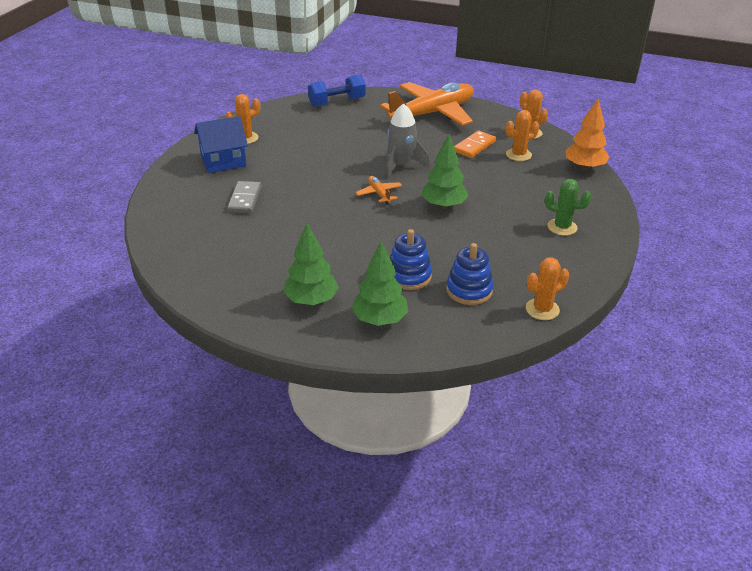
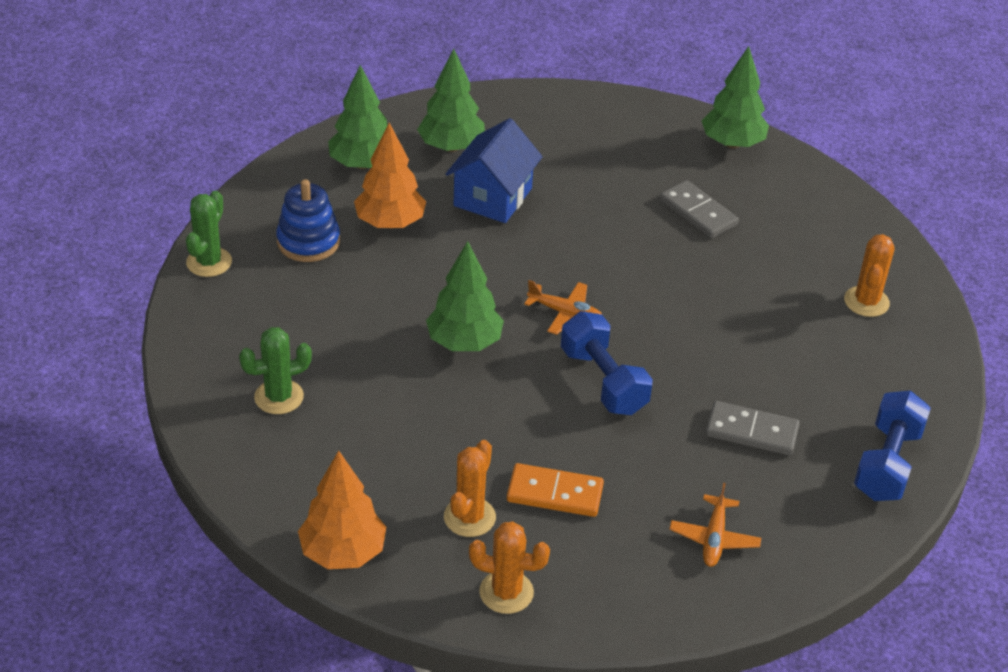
camera: 135 degrees right, 5 degrees up
(164, 218) = (732, 143): none -> green tree
(223, 161) = (819, 248): blue house -> blue house (493, 197)
(369, 128) = (751, 432): none -> grey domino
(401, 166) = (603, 381): grey rocket -> blue dumbbell
(409, 276) = (390, 223): blue stacking toy -> orange tree
(432, 113) = (714, 538): orange plane -> orange plane, size x0.40
(474, 146) = (555, 493): orange domino -> orange domino turned 75 degrees counterclockwise
(542, 309) = (209, 262): orange cactus -> green cactus

